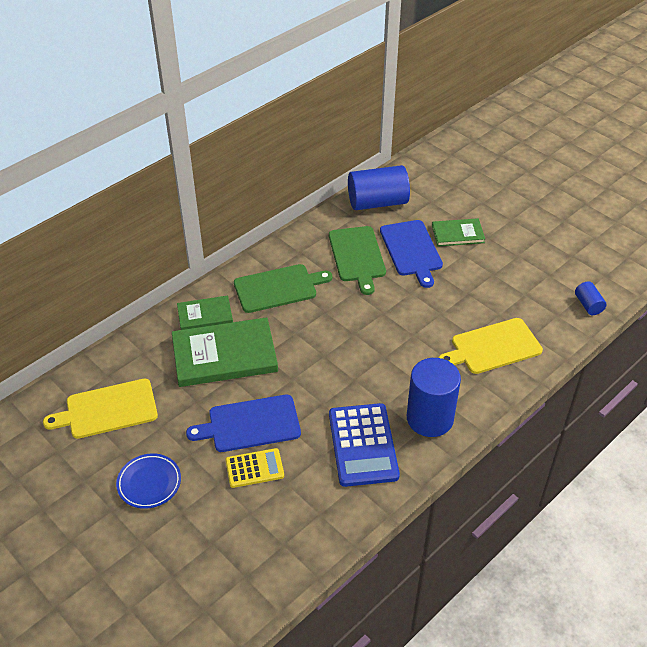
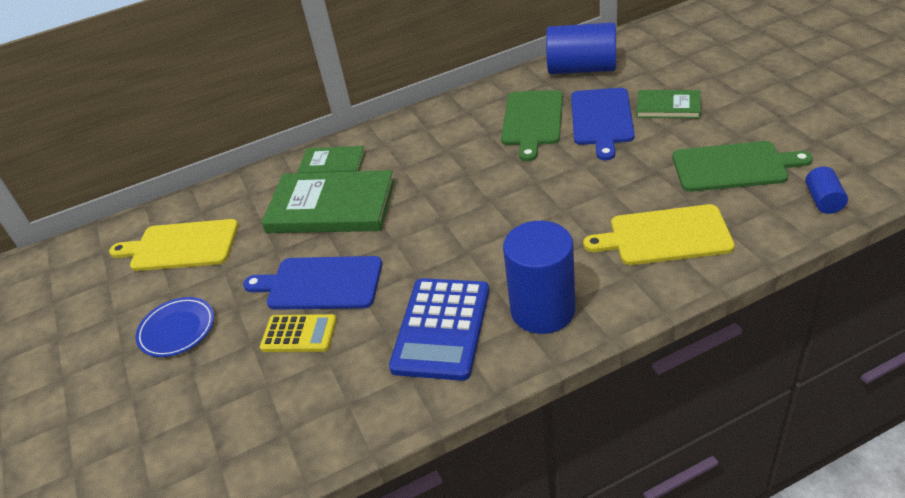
camera: 25 degrees right, 5 degrees down
(278, 288) = (426, 145): green cutting board -> green cutting board (733, 167)

